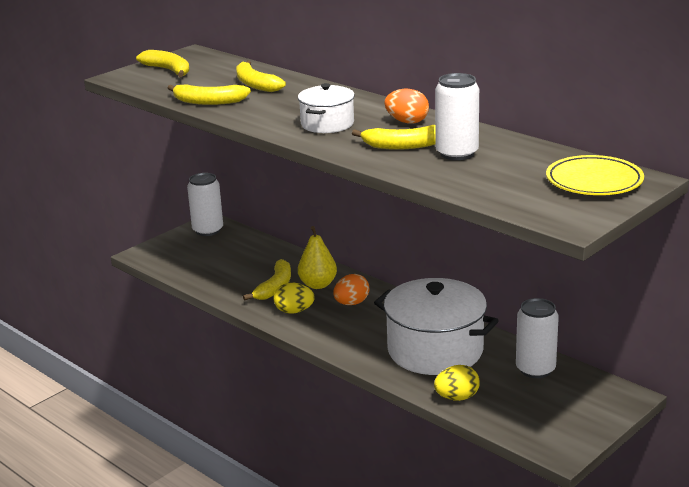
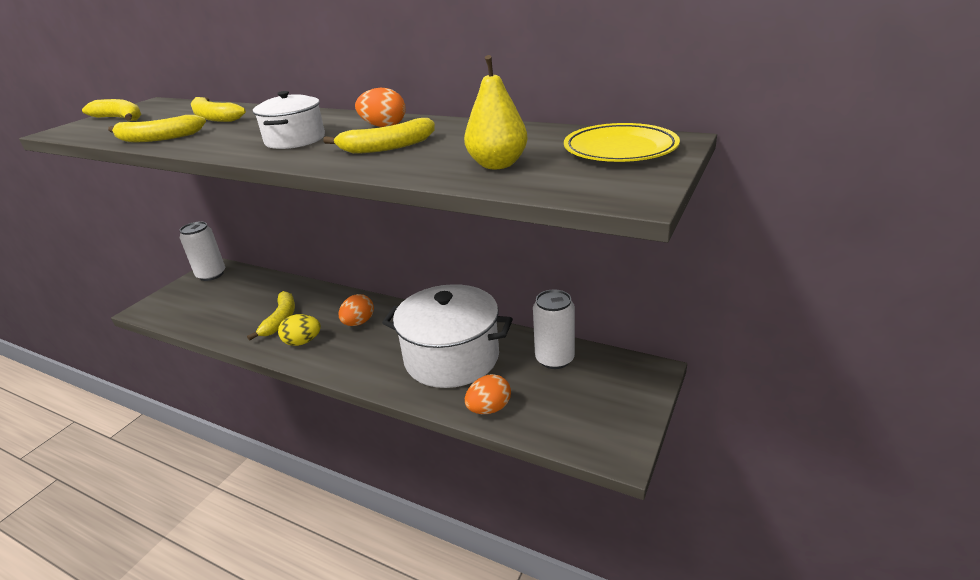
camera: 15 degrees left, 5 degrees up
(318, 284) = (323, 309): yellow pear -> yellow pear (497, 165)
(457, 153) = (450, 146): white can -> none
(457, 397) = (489, 408): yellow egg -> orange egg

